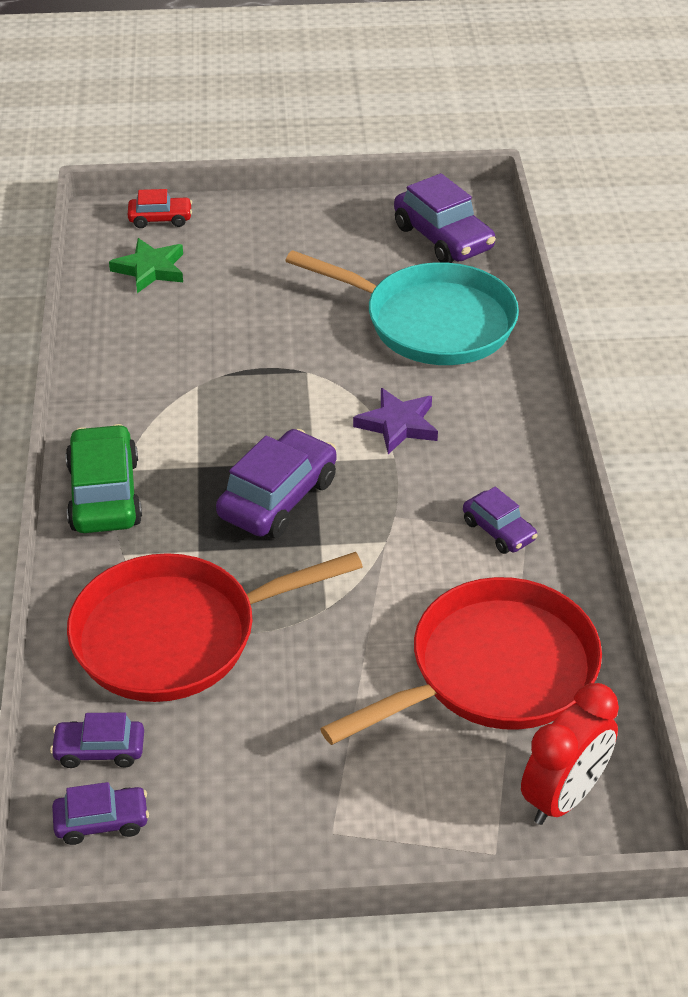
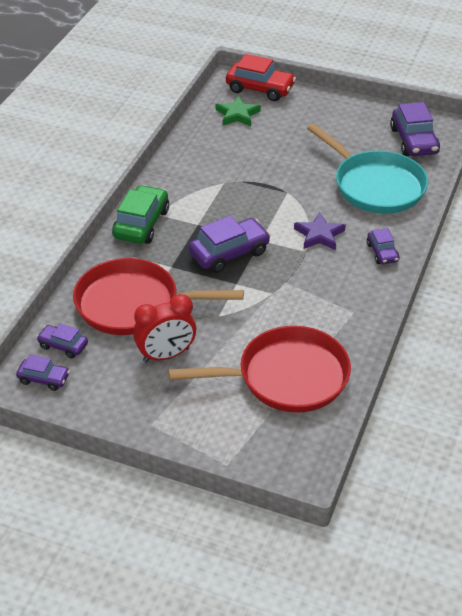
camera: 25 degrees right, 0 degrees up
(160, 219) = (260, 89): red car -> red car, size x1.76
(499, 530) = (338, 307): purple car -> purple car (382, 253)
(563, 797) = (281, 452): red clock -> red clock (166, 355)

